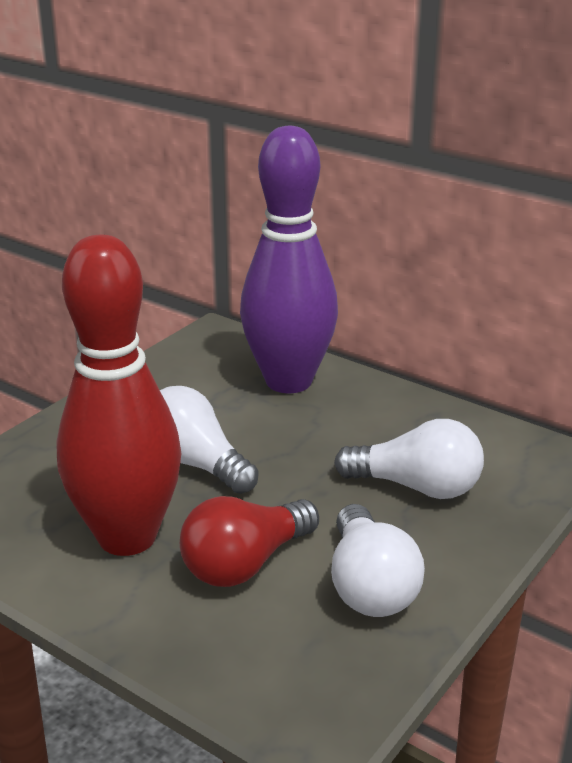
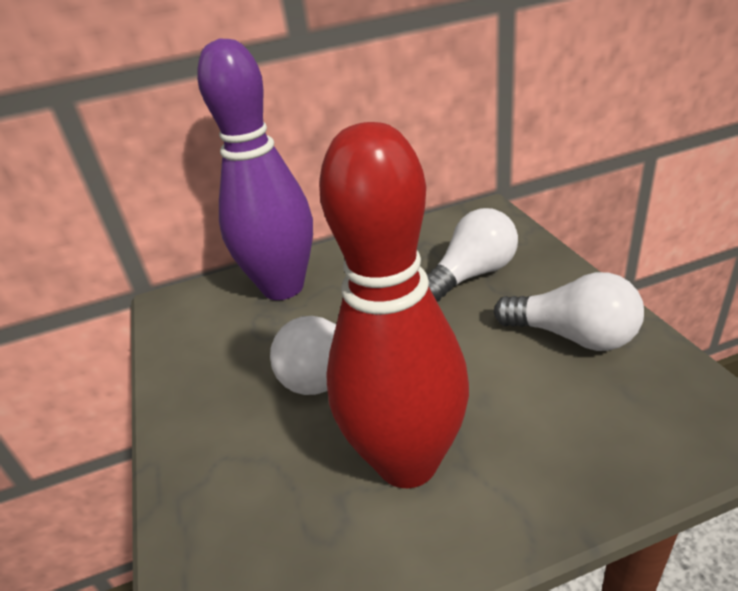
camera: 50 degrees left, 5 degrees up
(245, 564) = (502, 394): red light bulb -> none

